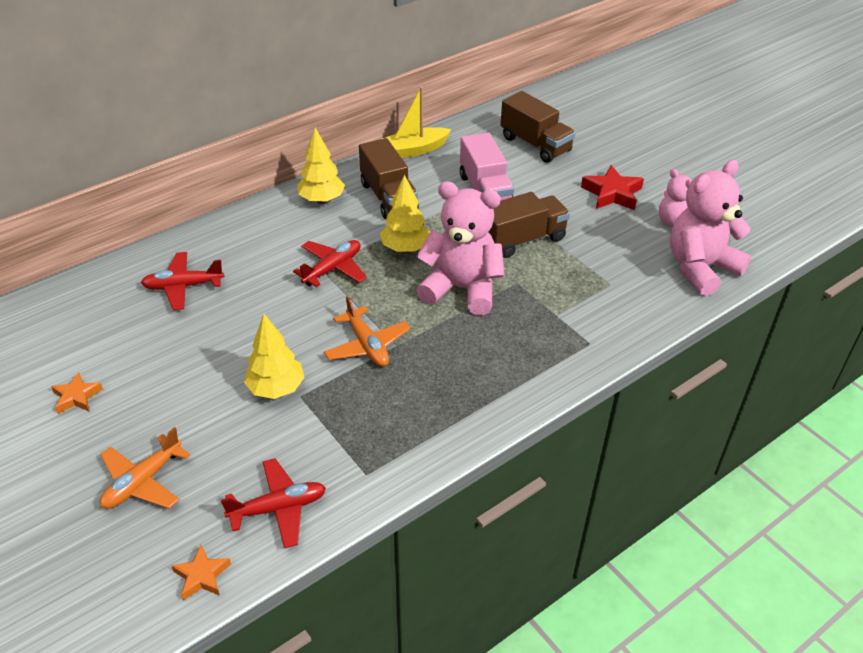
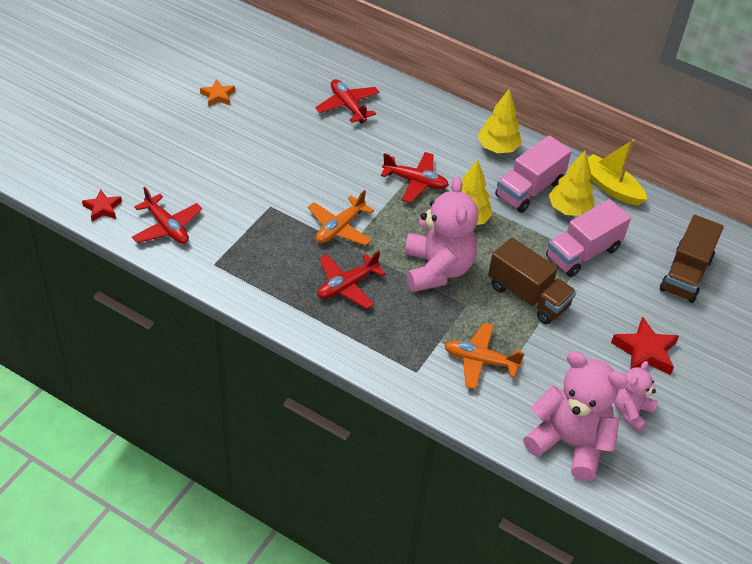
camera: 65 degrees right, 5 degrees up
(143, 481) = (162, 154): orange plane -> orange plane (480, 361)
(202, 576) = (102, 208): orange star -> red star
(276, 388) = (271, 191): yellow tree -> yellow tree (569, 209)
(388, 197) = (529, 189): brown truck -> pink truck
(454, 363) = (347, 285): none -> red plane

